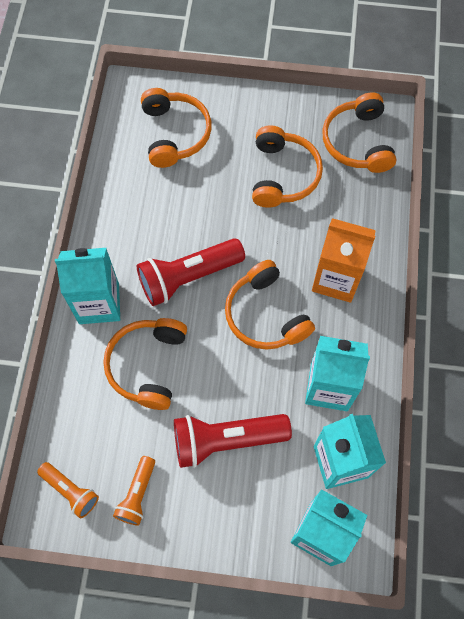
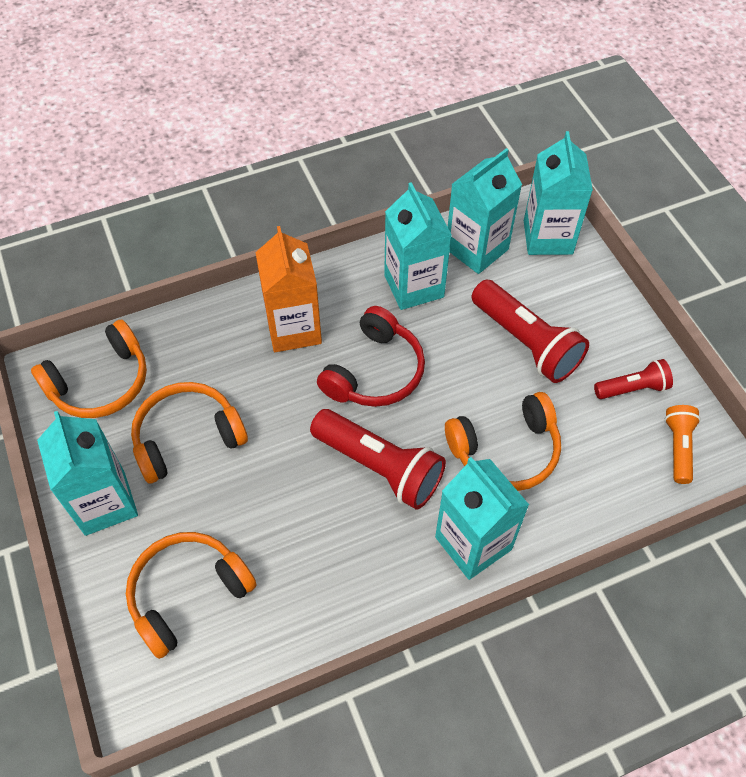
camera: 120 degrees left, 10 degrees down
(137, 494) = (632, 388): orange flashlight -> red flashlight
(263, 114) = (105, 503): none -> turquoise carton
(265, 315) = (375, 372): orange headphones -> red headphones

